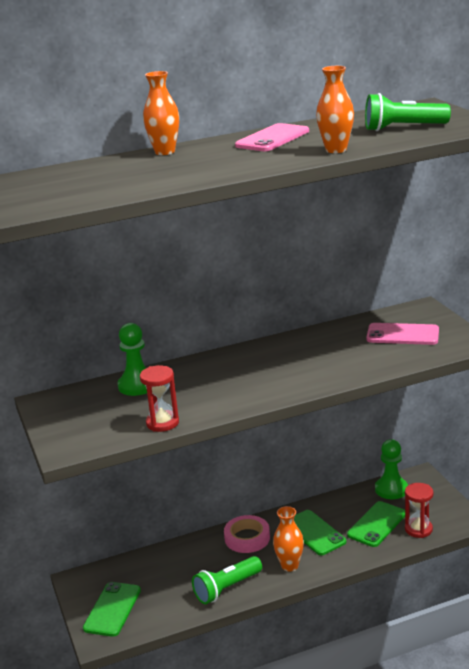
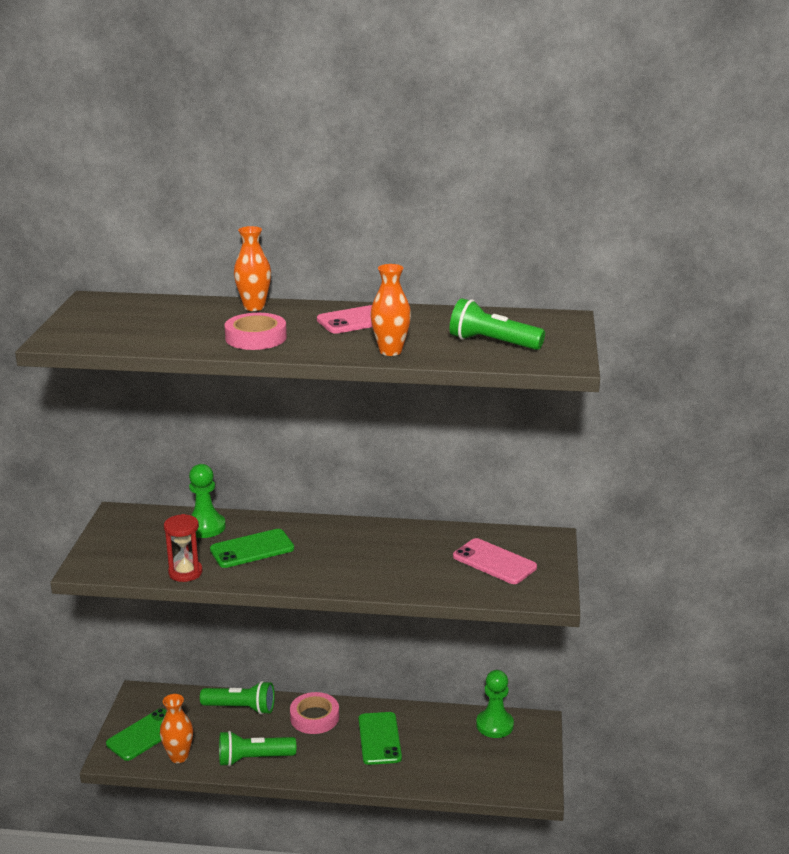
camera: 25 degrees right, 0 degrees up
(178, 555) = (241, 708): none -> green flashlight
(207, 168) = (256, 337): none -> pink tape
(289, 566) = (327, 761): orange vase -> orange vase (179, 757)
(377, 524) = (446, 756): green phone -> green phone (252, 549)
(418, 529) = (482, 778): red hourglass -> none

